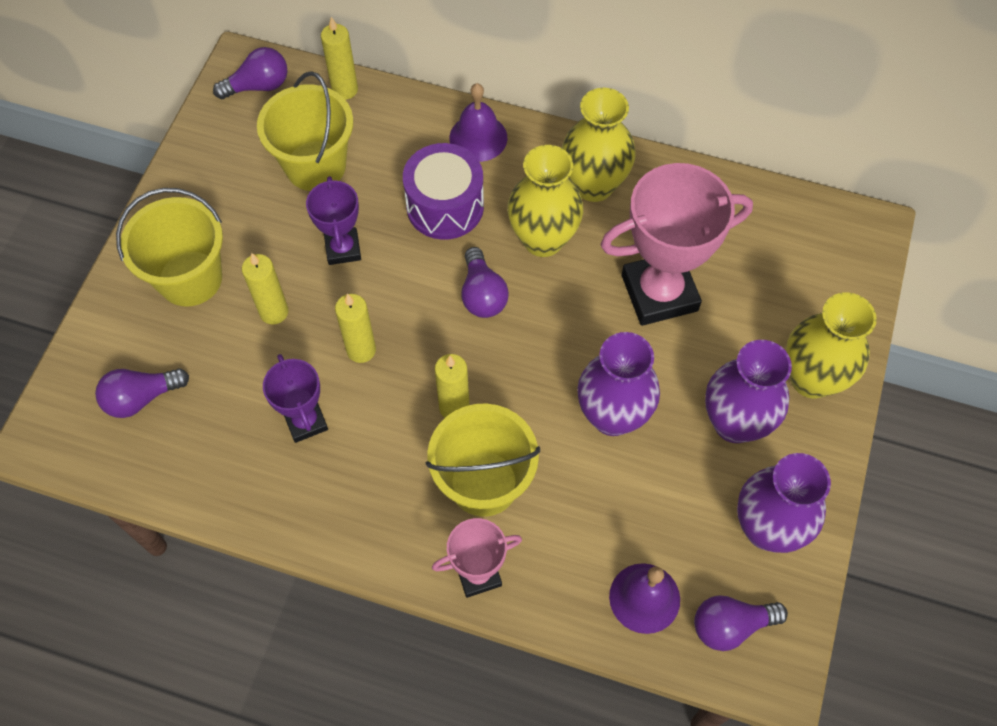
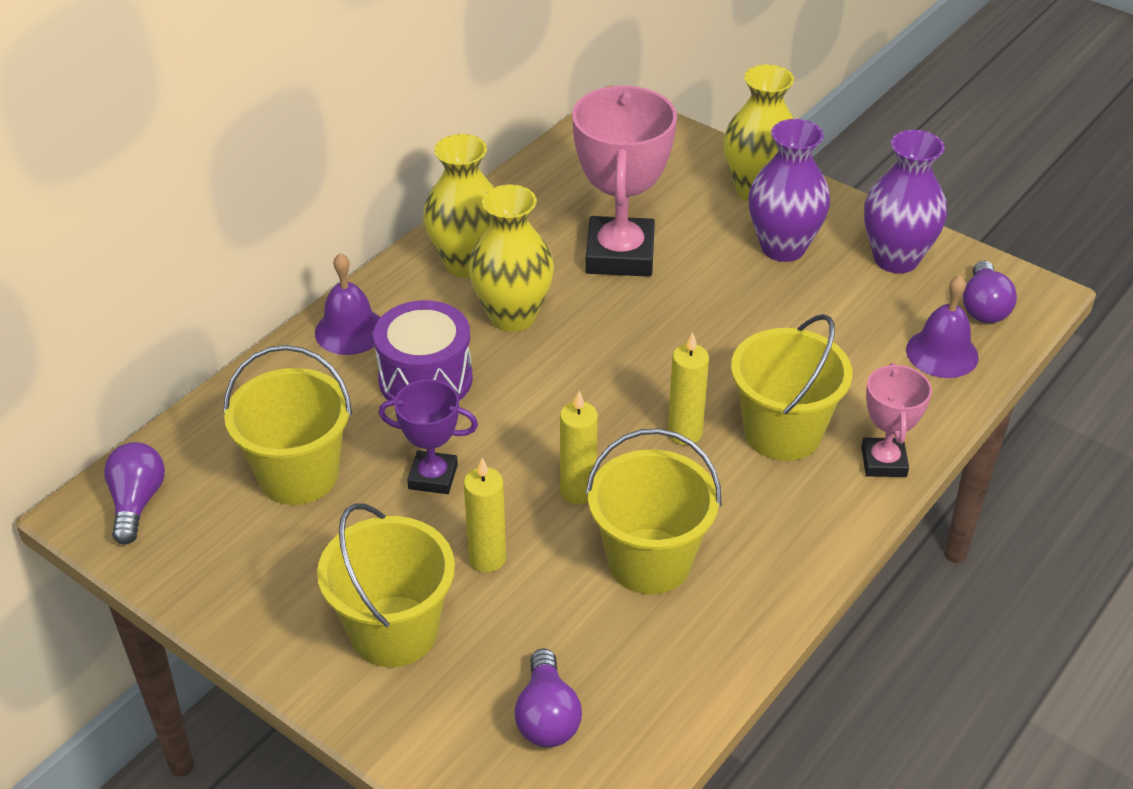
camera: 70 degrees left, 20 degrees down
(305, 421) = (649, 561): purple trophy -> yellow bucket
(345, 90) = (202, 424): yellow candle -> none
(482, 294) = (556, 378): purple light bulb -> none
(612, 416) = (743, 322): purple vase -> none

